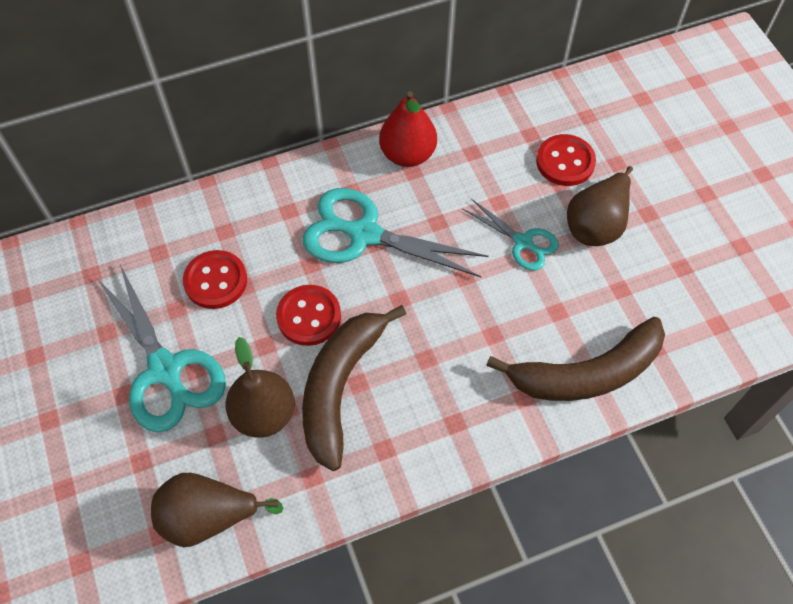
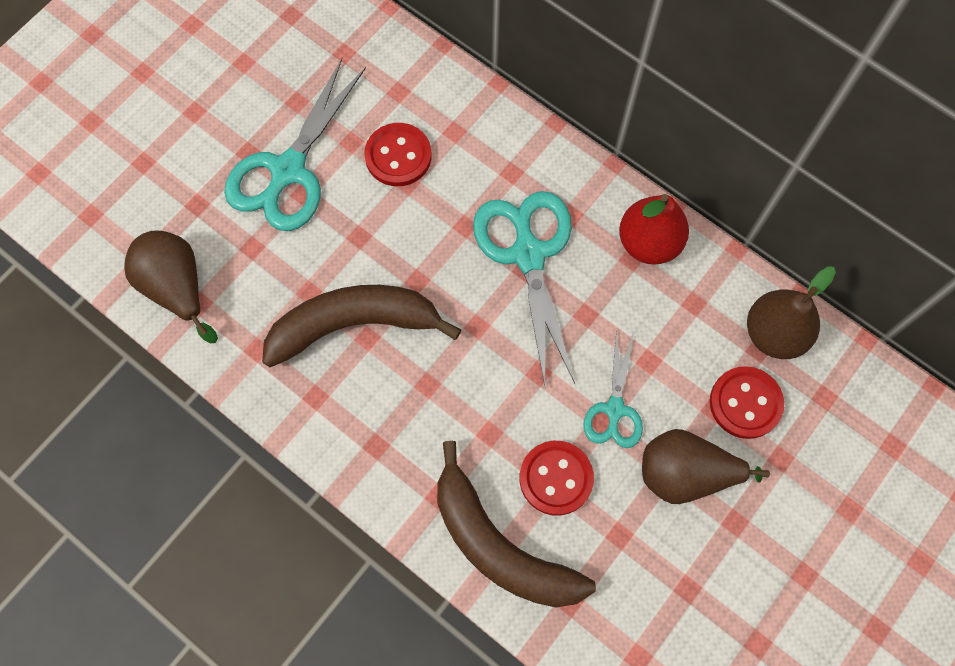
camera: 60 degrees right, 10 degrees up
(264, 414) = (292, 276): brown pear -> brown pear (774, 334)
(309, 316) = (409, 256): red button -> red button (556, 478)

